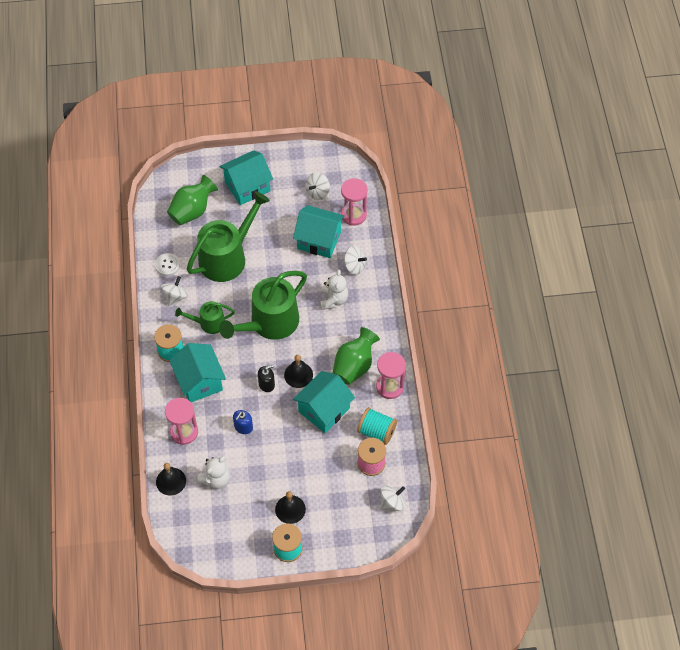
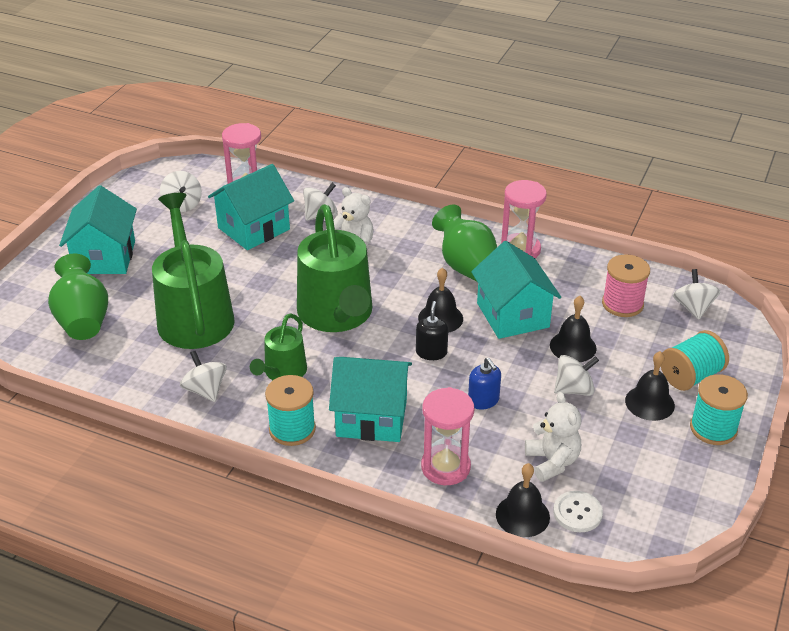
camera: 60 degrees left, 20 degrees down
(167, 265) = (144, 378): white button -> white button (577, 513)
(278, 467) = (574, 389): none -> white spinning top
(315, 452) = (573, 346): none -> black bell
(377, 431) = (578, 283): turquoise spool -> turquoise spool (690, 376)

